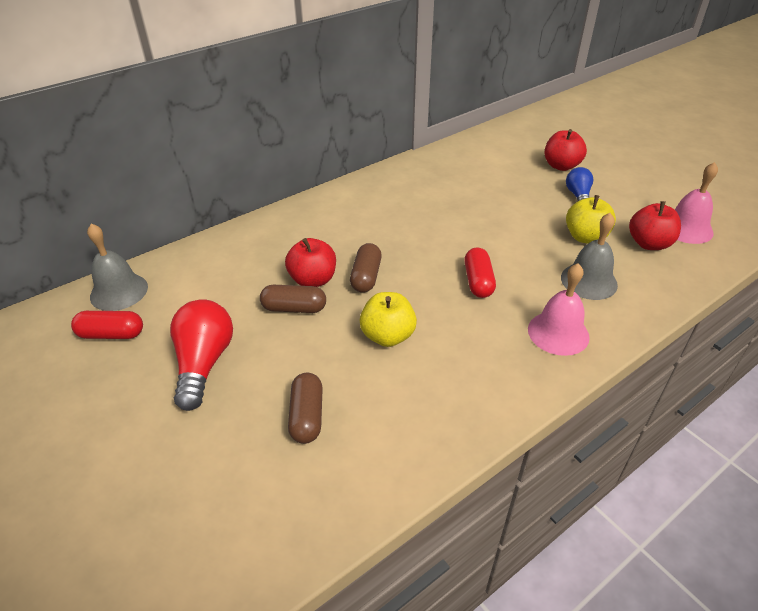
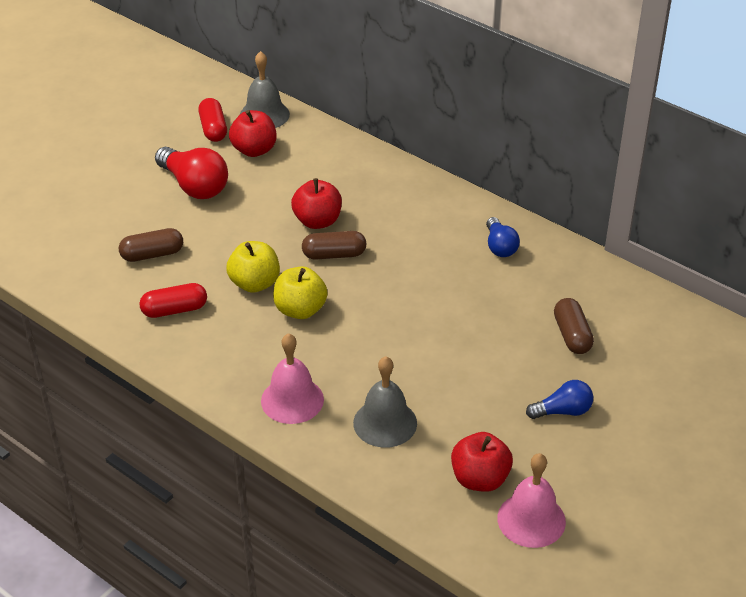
camera: 75 degrees right, 0 degrees up
(204, 363) = (194, 186): red light bulb -> red light bulb turned 60 degrees clockwise
(294, 308) = (274, 219): brown capsule -> brown capsule (572, 335)
(392, 190) = (500, 246): none -> blue light bulb
(478, 281) = (353, 335): red capsule -> red capsule (174, 310)
(561, 166) = (634, 392): red apple -> red apple (254, 150)
(585, 237) = (470, 419): yellow apple -> yellow apple (300, 310)

